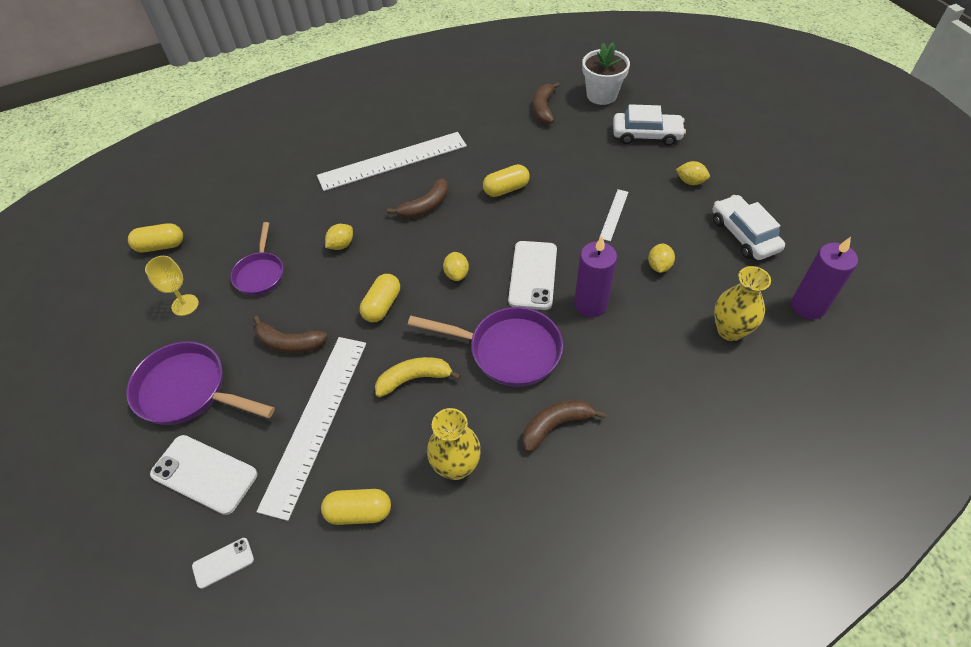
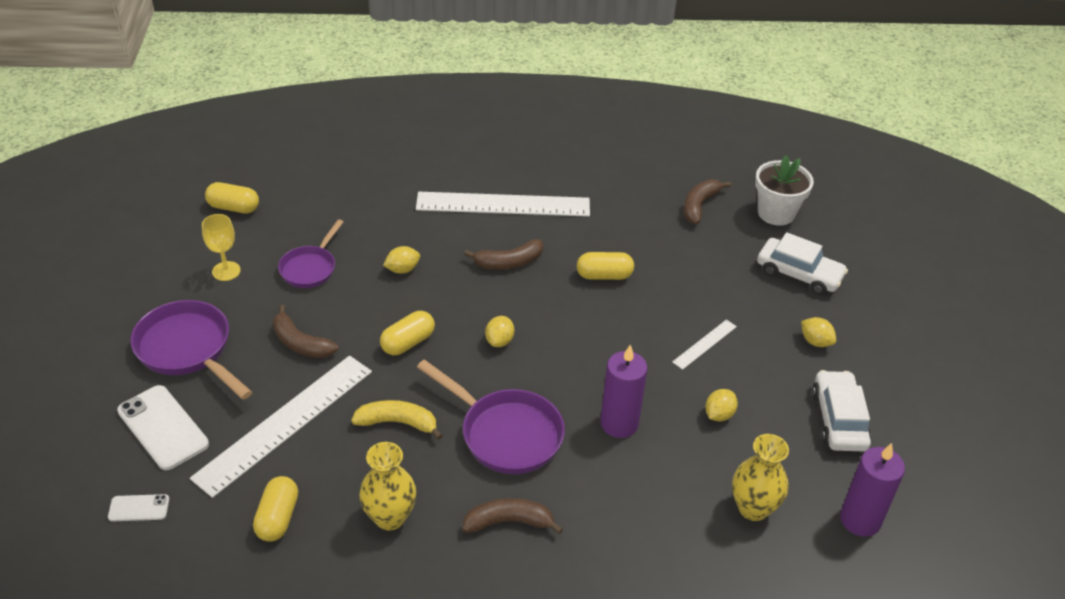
camera: 20 degrees right, 10 degrees down
(359, 512) = (278, 518): yellow capsule -> yellow capsule turned 75 degrees clockwise
(533, 275) = (577, 372): white phone -> none

